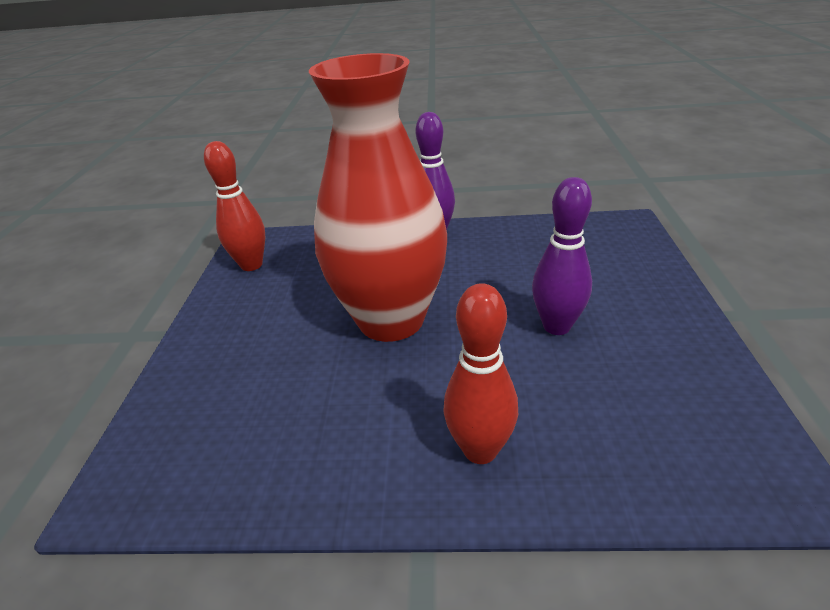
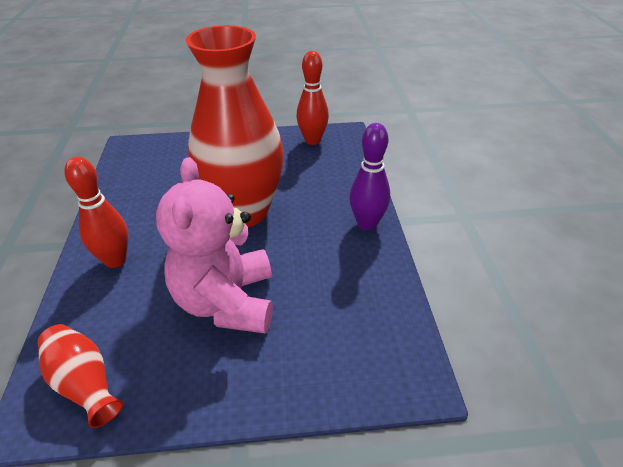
camera: 80 degrees right, 5 degrees up
(556, 326) = (226, 302): purple bowling pin -> pink teddy bear
(713, 440) = (85, 383): none -> red vase

